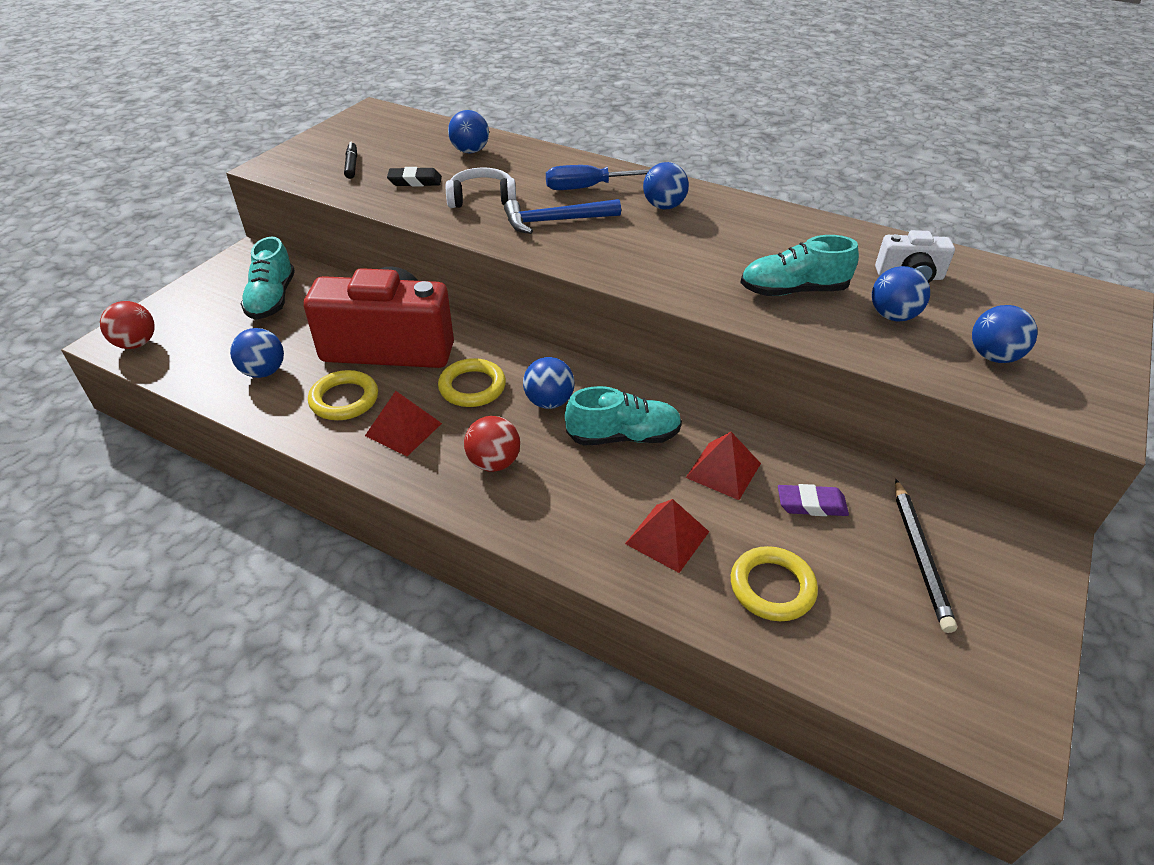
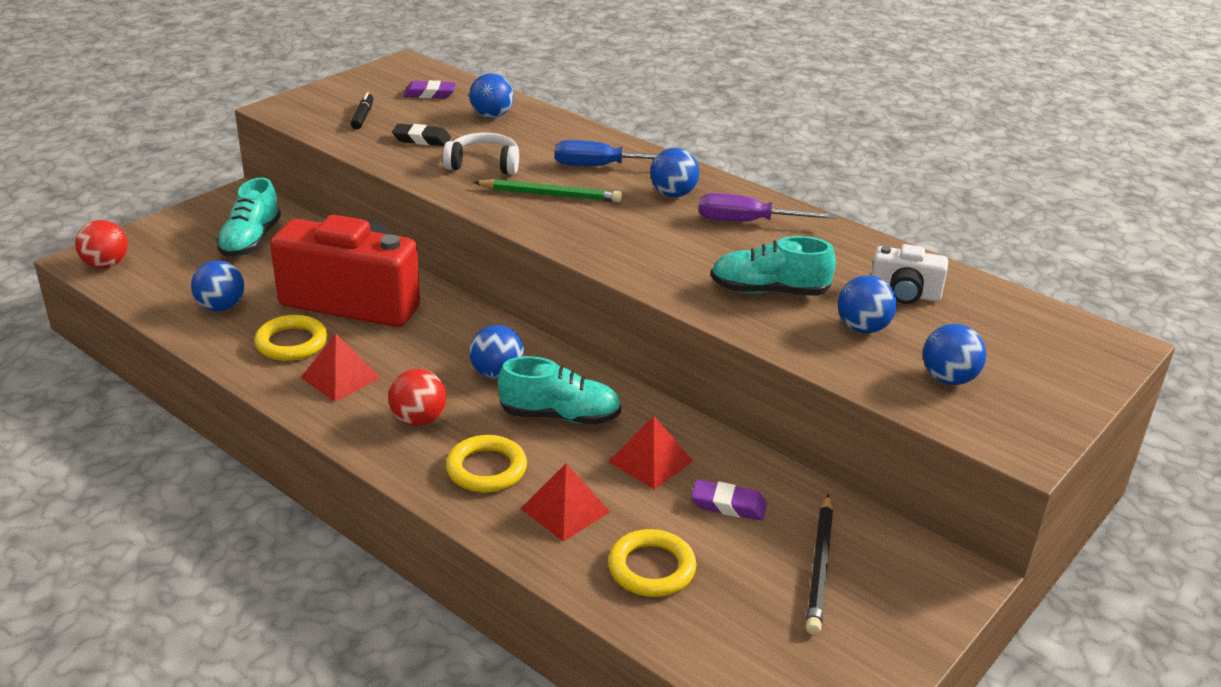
camera: 10 degrees right, 10 degrees down
(406, 137) = (430, 94): none -> purple eraser
(472, 387) = (423, 349): yellow ring -> yellow ring (486, 469)
(555, 221) = (550, 195): blue hammer -> green pencil
(741, 225) = (747, 222): none -> purple screwdriver

